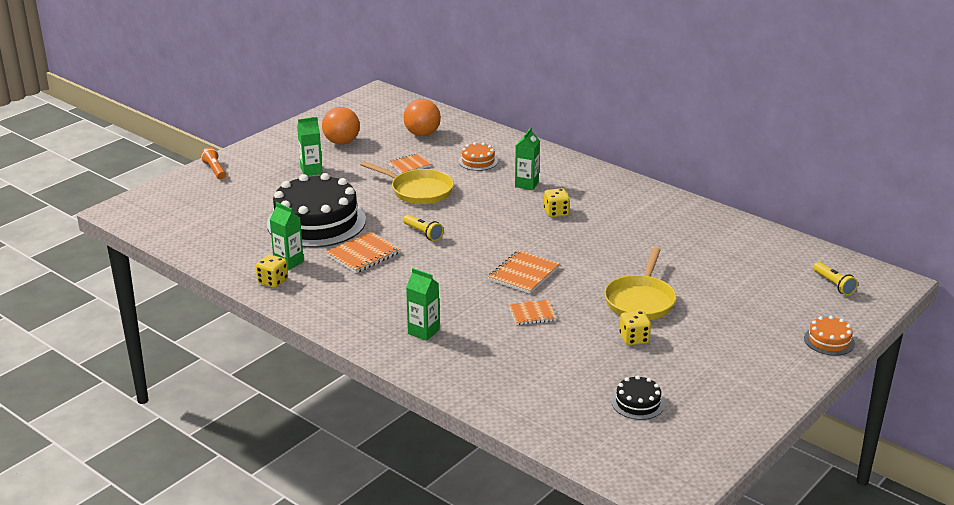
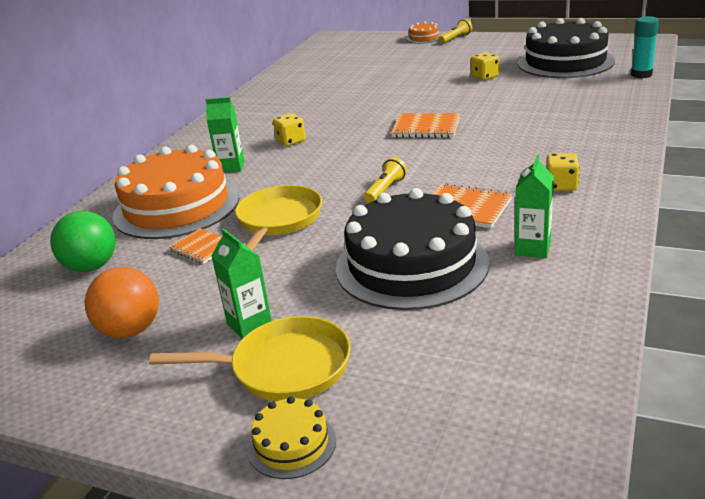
camera: 105 degrees left, 0 degrees up
(215, 170) = (291, 444): orange flashlight -> yellow cake
(272, 281) = (586, 244): yellow dice -> yellow dice (561, 186)
(422, 134) = (91, 267): orange ball -> green ball
(423, 332) = (575, 140): green carton -> none
(478, 161) = (176, 206): orange cake -> orange cake, size x2.30
(532, 314) = (490, 111): orange notebook -> none
(547, 433) = (641, 74): none -> turquoise glue stick
(638, 403) = (565, 62): black cake -> black cake, size x2.30
(640, 300) = (427, 85): yellow pan -> yellow pan (284, 368)
(833, 284) = (347, 46): yellow flashlight -> yellow flashlight (455, 39)

